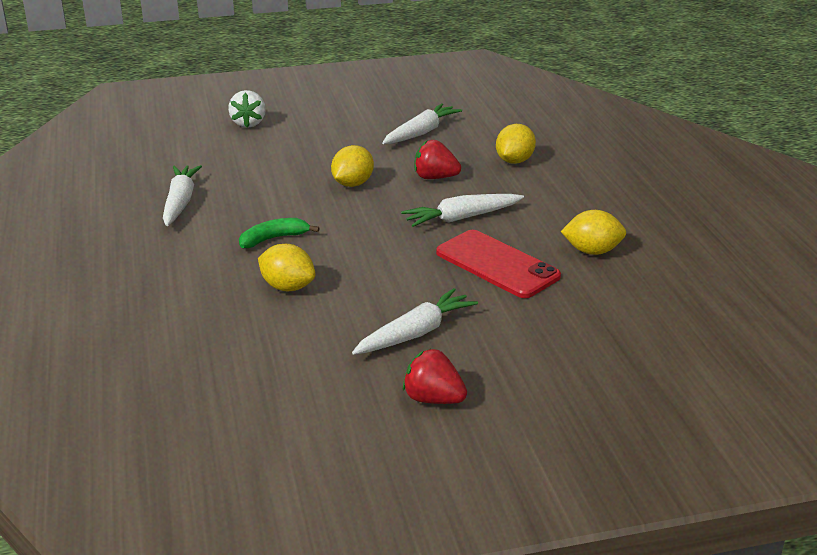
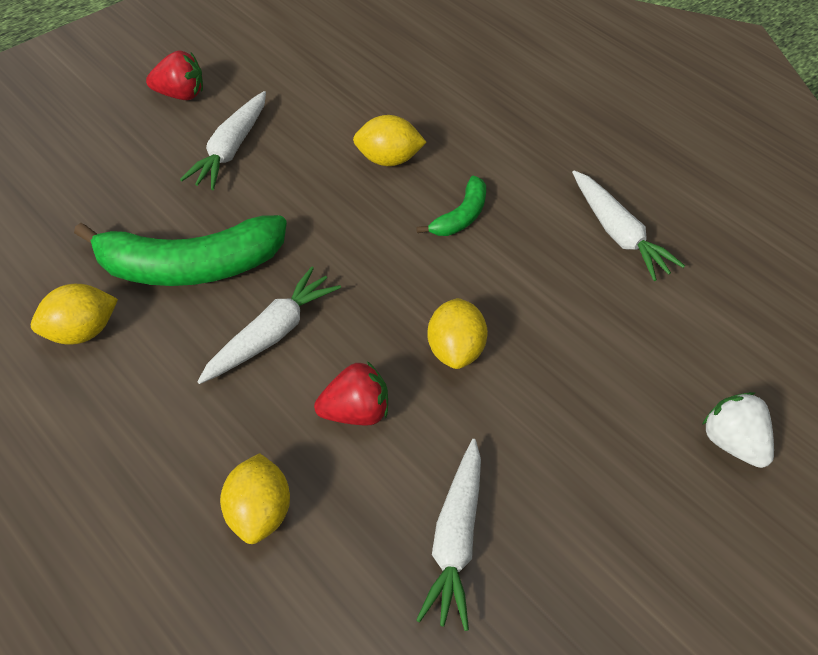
camera: 150 degrees right, 20 degrees up
(497, 264) = (190, 266): red phone -> green banana

